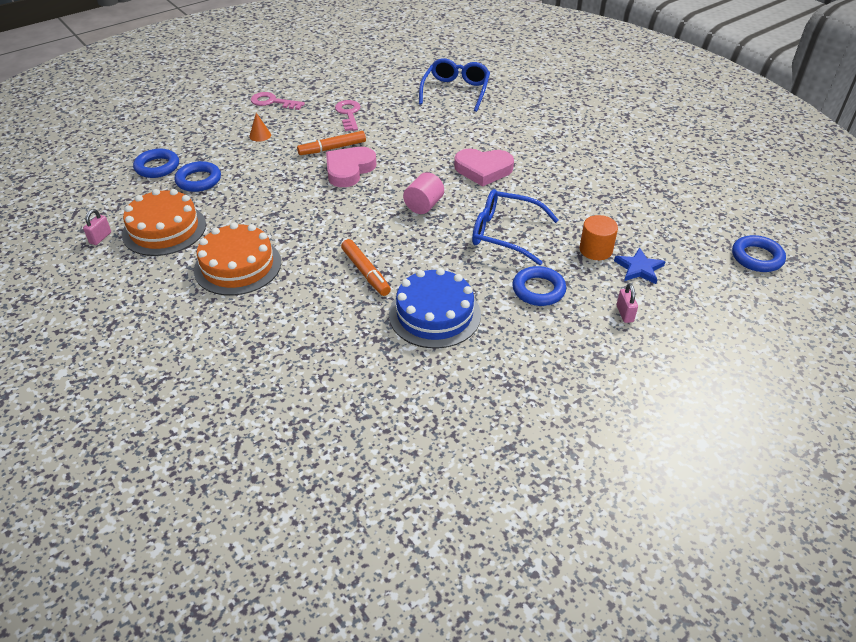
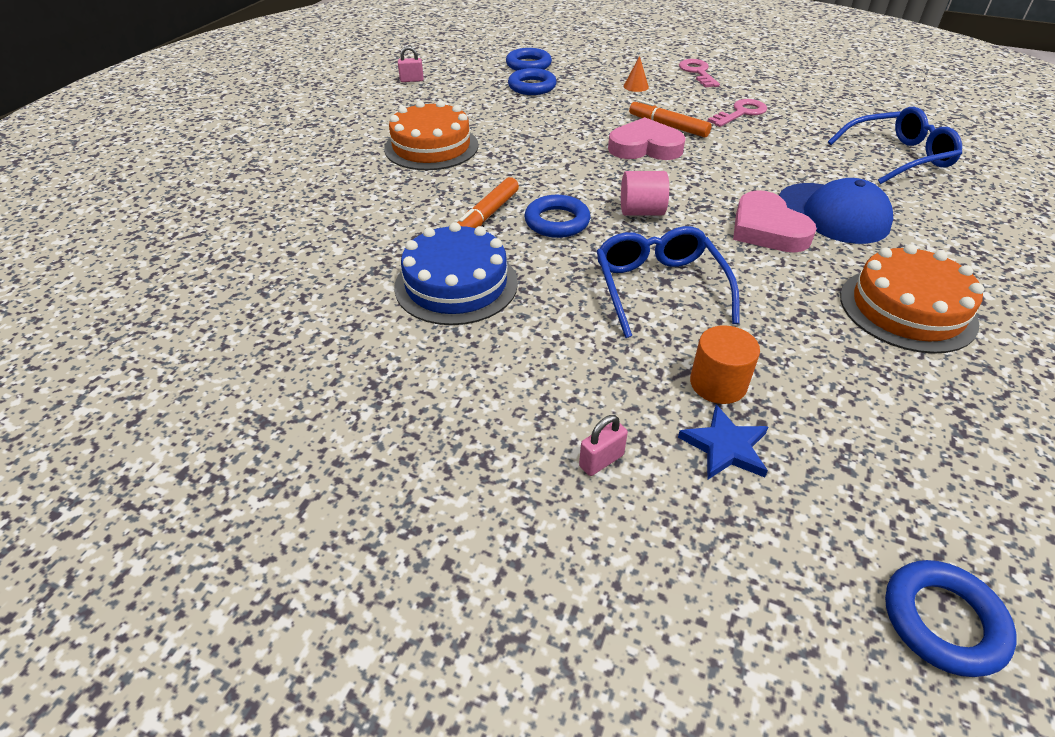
camera: 60 degrees right, 0 degrees up
(164, 229) = (448, 98): orange cake -> orange cake (907, 309)
(488, 141) = (833, 213): none -> blue cap
(538, 290) = (575, 353): blue ring -> blue ring (557, 222)

